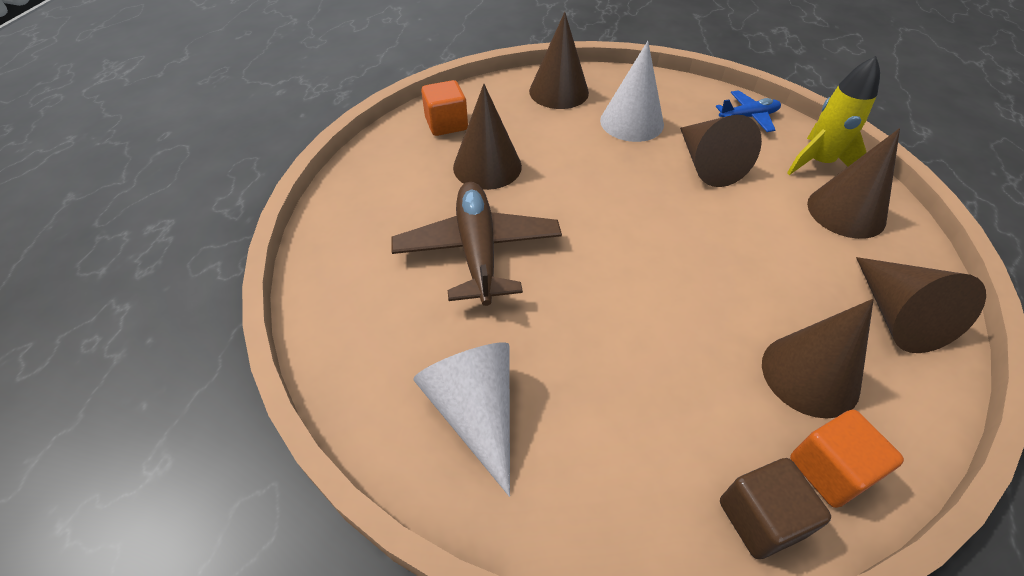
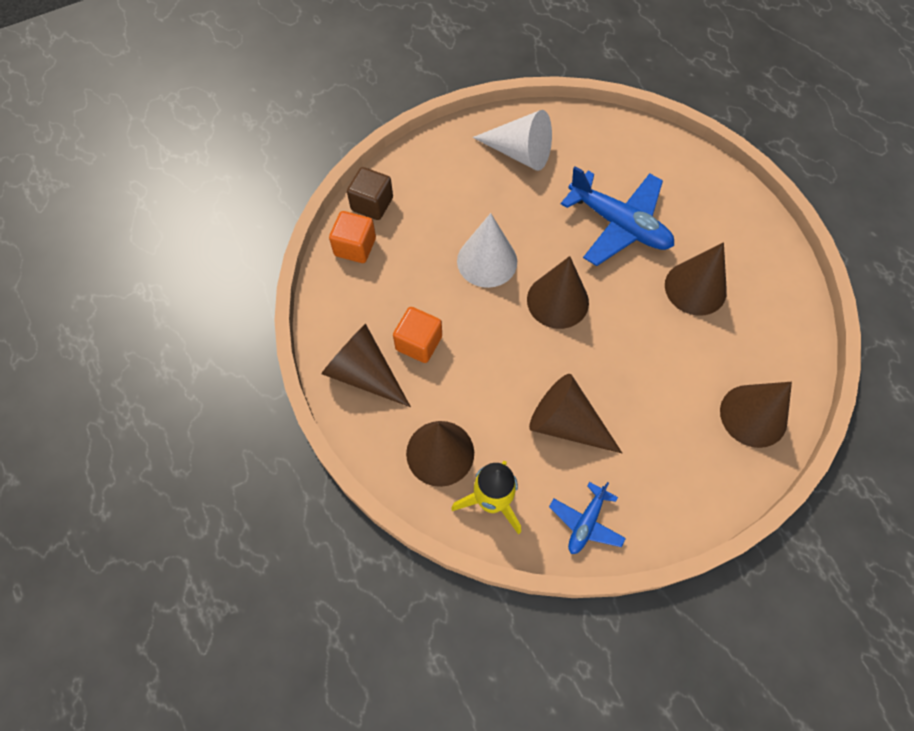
camera: 135 degrees right, 15 degrees up
(446, 124) = (772, 302): orange cube -> orange cube (419, 343)
(478, 251) = (619, 225): brown plane -> blue plane
(631, 122) = (661, 426): white cone -> white cone (487, 261)
(810, 375) = (390, 291): brown cone -> brown cone (557, 301)

